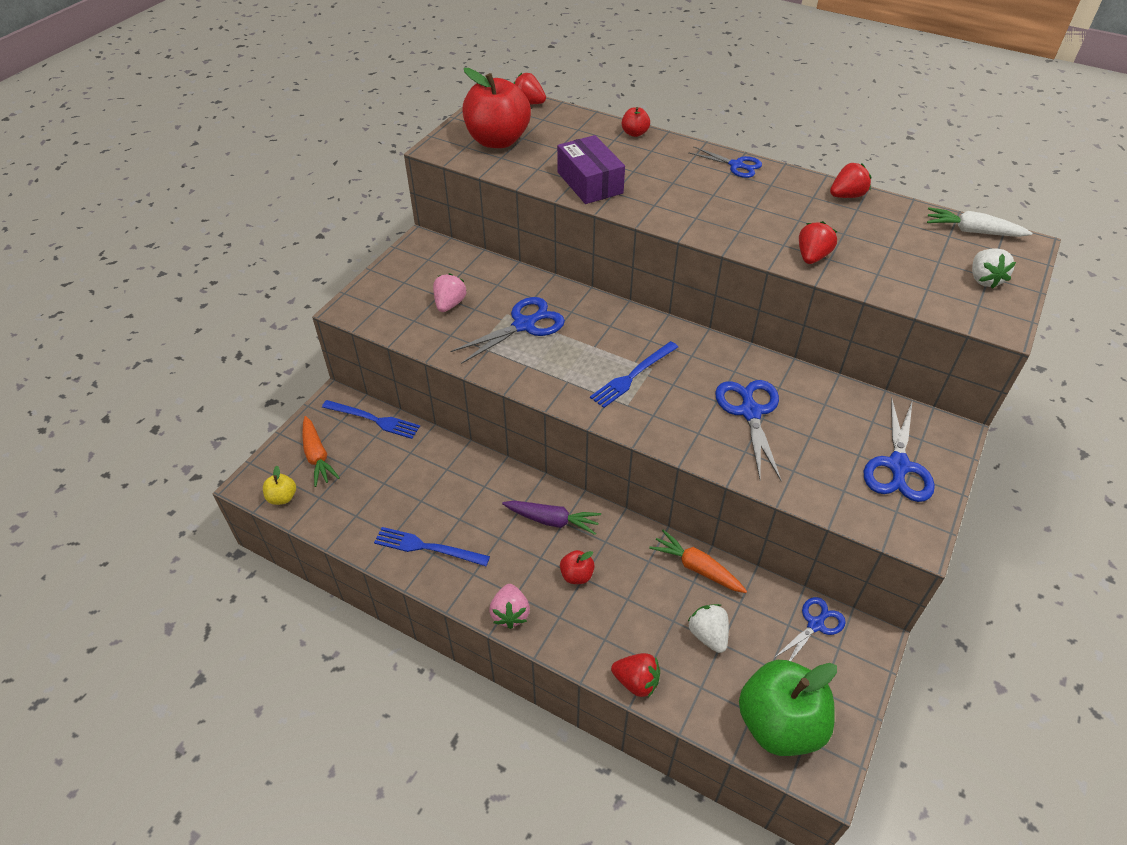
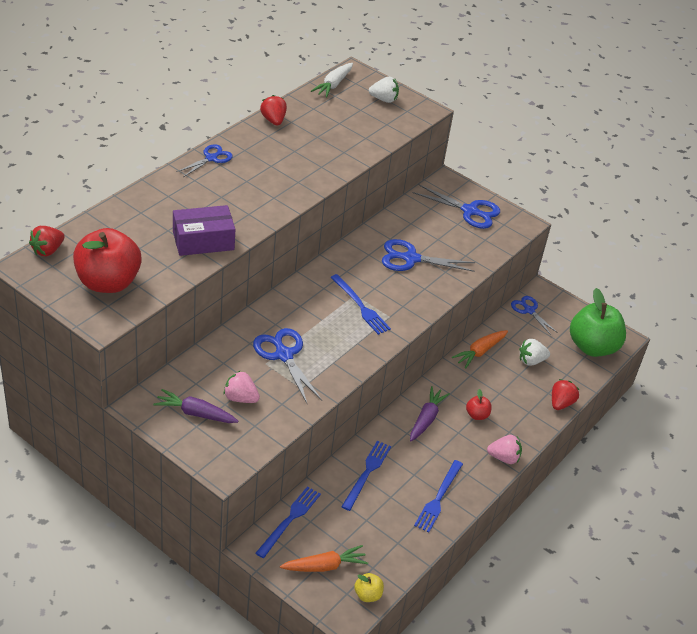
camera: 85 degrees left, 5 degrees down
(420, 278) = (195, 413): none -> purple carrot
(451, 474) = (367, 473): none -> blue fork
(634, 133) = (136, 198): red apple -> none
(812, 257) = (339, 158): red strawberry -> none

